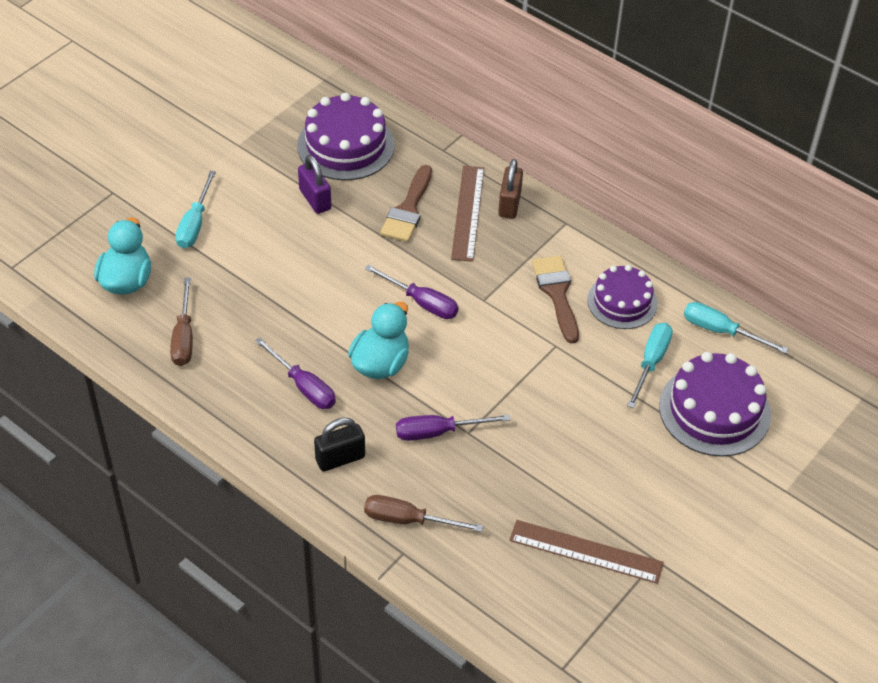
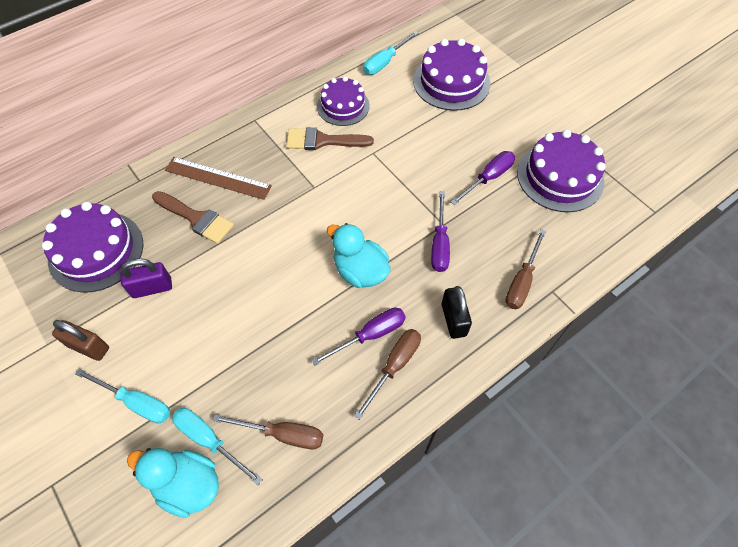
camera: 75 degrees left, 10 degrees up
(272, 413) = (394, 366): none -> brown screwdriver
(421, 302) = (303, 229): purple screwdriver -> purple screwdriver (488, 178)
(509, 204) = (220, 149): brown padlock -> brown padlock (88, 347)
(586, 551) = (560, 177): brown ruler -> purple cake
(651, 362) = (402, 104): turquoise screwdriver -> turquoise screwdriver (209, 440)

